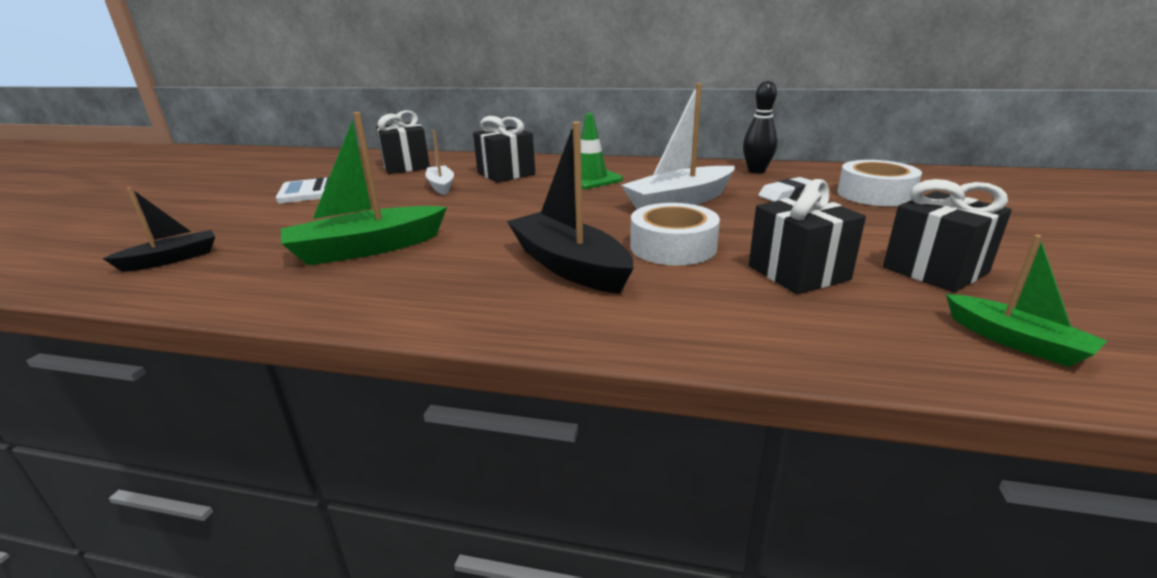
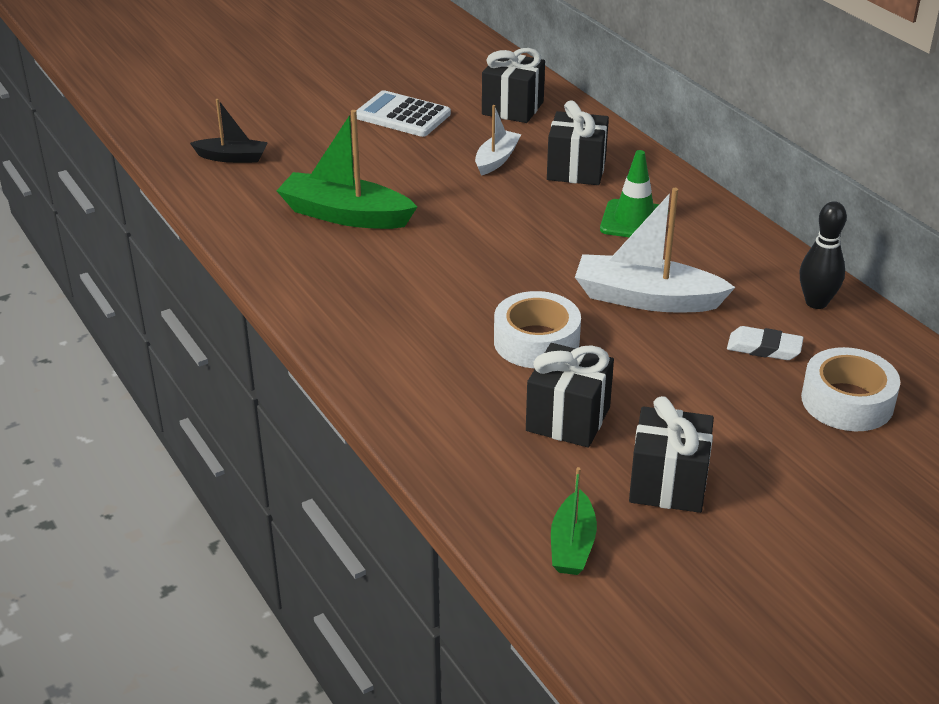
camera: 45 degrees right, 10 degrees up
(569, 266) = (437, 313): black boat -> none

